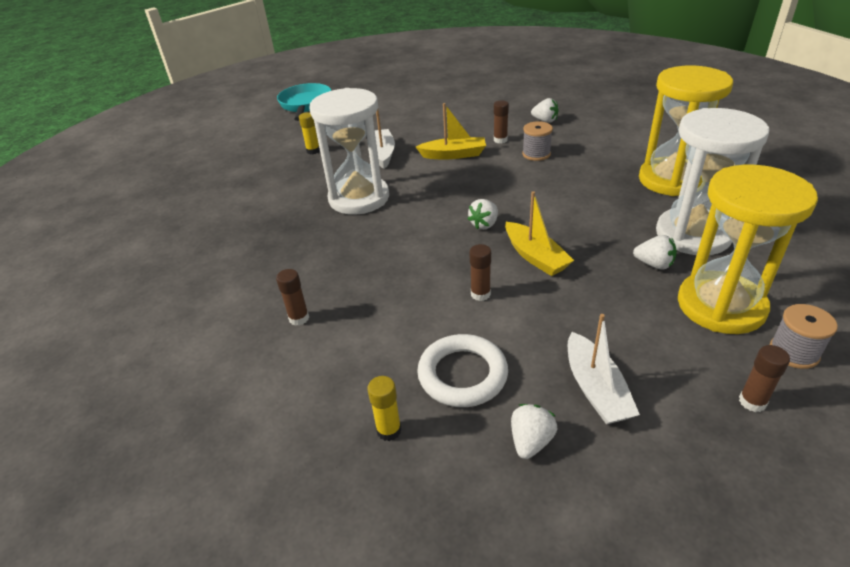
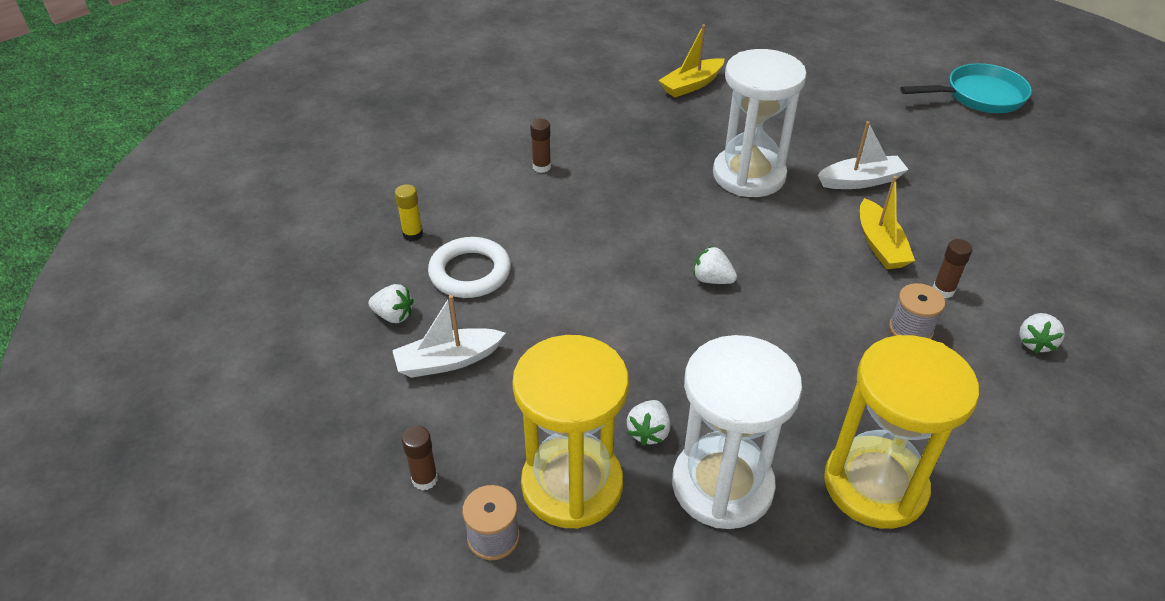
camera: 80 degrees right, 5 degrees up
(313, 151) = (850, 124): yellow glue stick -> none
(480, 294) = (582, 280): brown glue stick -> none
(535, 257) = (652, 323): yellow boat -> yellow boat (691, 85)

